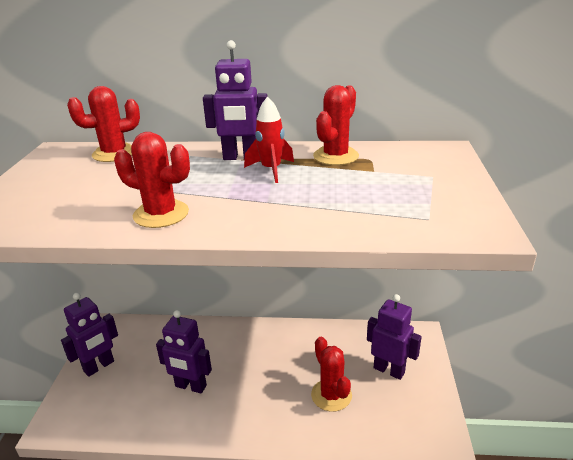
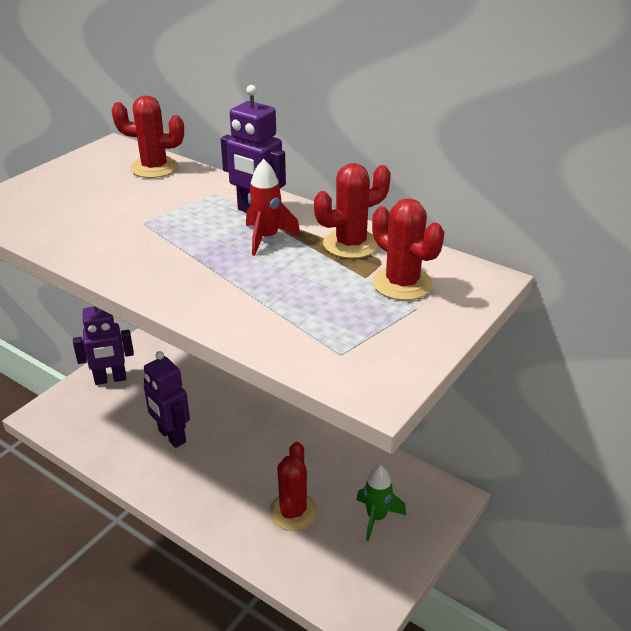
camera: 30 degrees right, 5 degrees up
(161, 214) = (119, 252): red cactus -> red cactus (402, 283)
(389, 370) = (376, 517): purple robot -> green rocket

